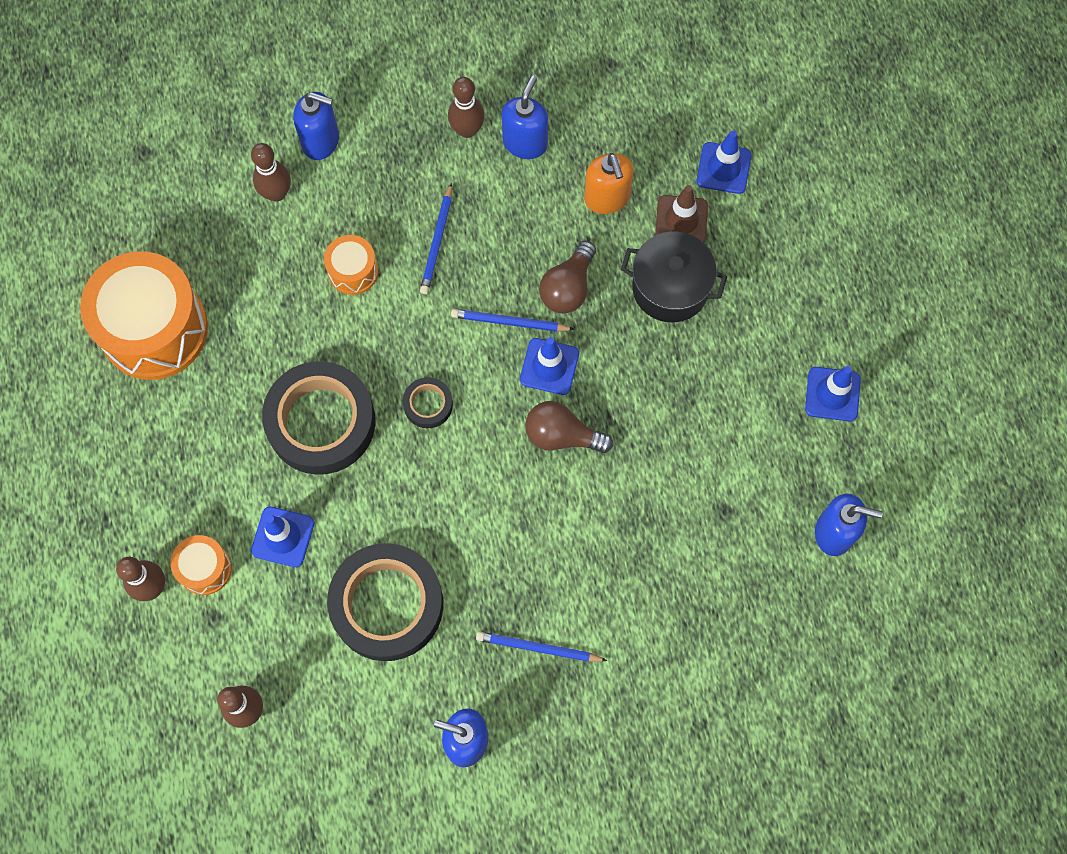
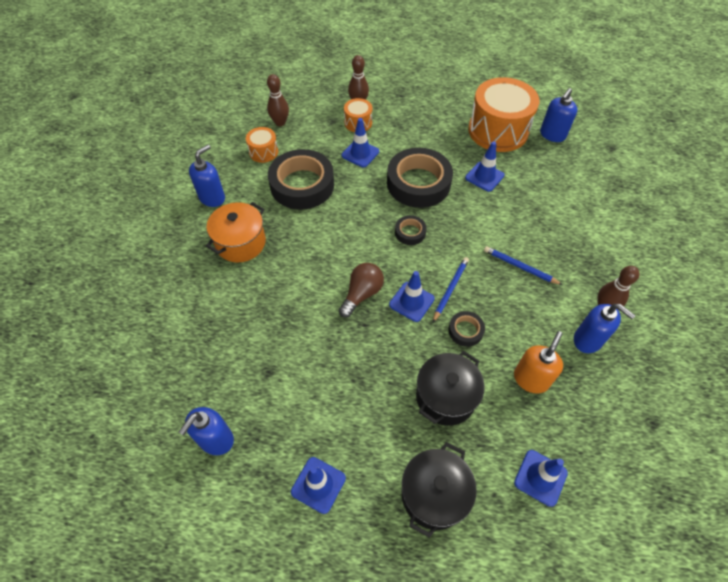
camera: 110 degrees right, 15 degrees down
(273, 326) = (484, 176): none -> blue traffic cone
(276, 193) = (572, 197): brown bowling pin -> none
(321, 141) = (606, 227): blue soap dispenser -> blue soap dispenser (552, 135)
(353, 271) = (510, 220): orange drum -> orange drum (263, 152)
(538, 648) = (240, 243): blue pencil -> orange pot
(568, 287) = (465, 331): brown light bulb -> black tape
(607, 198) = (531, 379): orange soap dispenser -> orange soap dispenser turned 120 degrees clockwise
(681, 220) = (500, 426): brown traffic cone -> none
(789, 270) = (434, 494): none -> black pot

